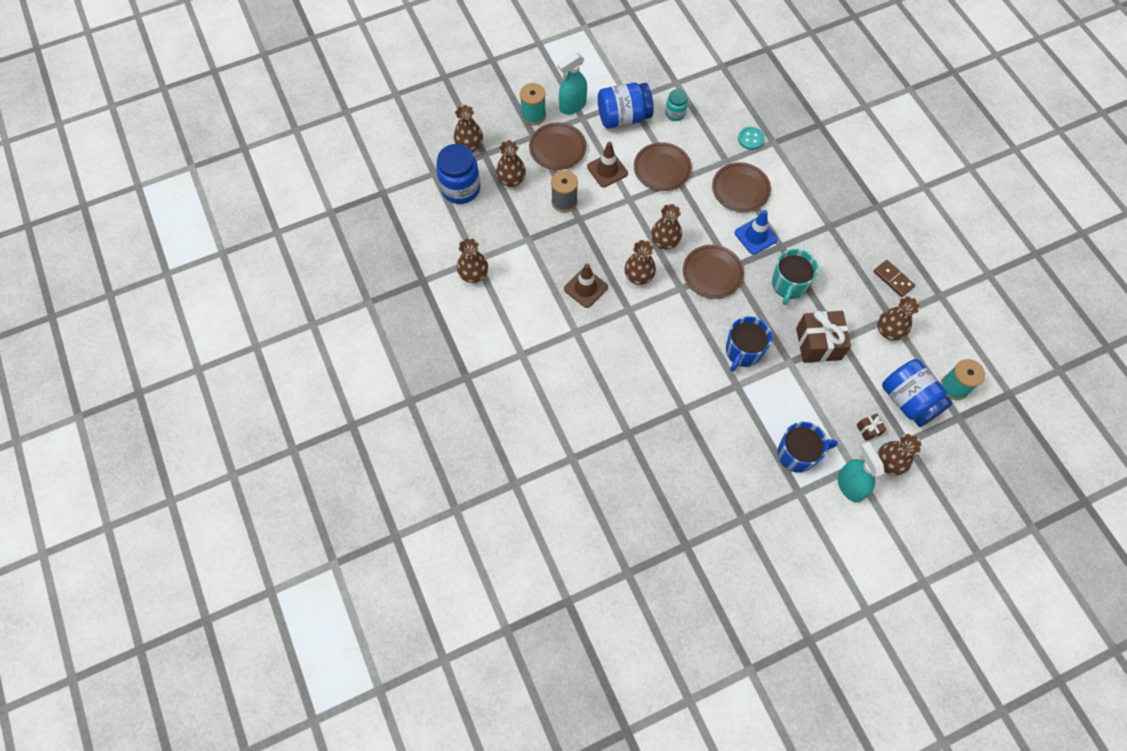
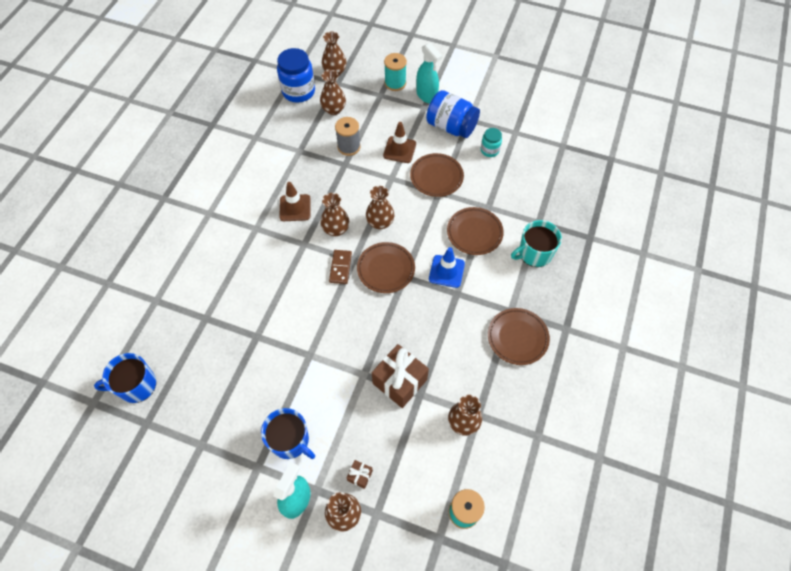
camera: 45 degrees right, 5 degrees down
(474, 275) = (242, 145): brown vase -> none
(557, 148) = (385, 113): brown plate -> brown plate (517, 337)
(572, 106) = (426, 95): turquoise spray bottle -> turquoise spray bottle turned 135 degrees counterclockwise
(743, 351) = (342, 337): blue mug -> blue mug (136, 385)
(750, 139) = (523, 207): turquoise button -> none
(789, 284) = (430, 323): turquoise mug -> turquoise mug (534, 253)
(893, 279) = (513, 390): brown domino -> brown domino (340, 267)
(908, 400) = (415, 486): blue jar -> none

